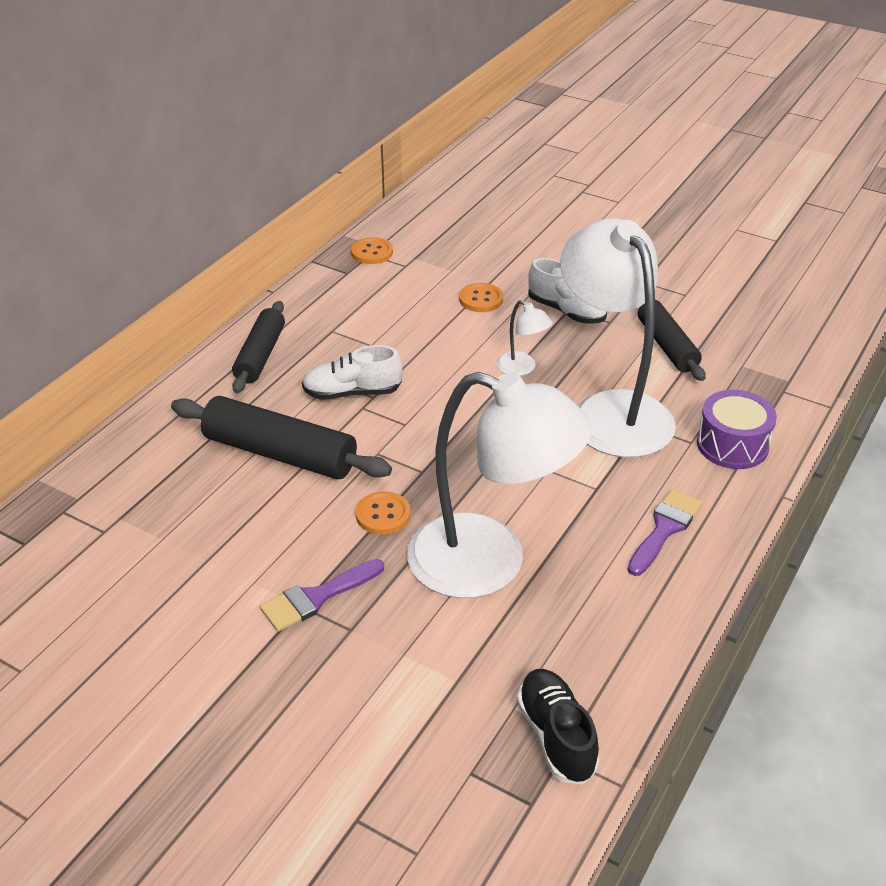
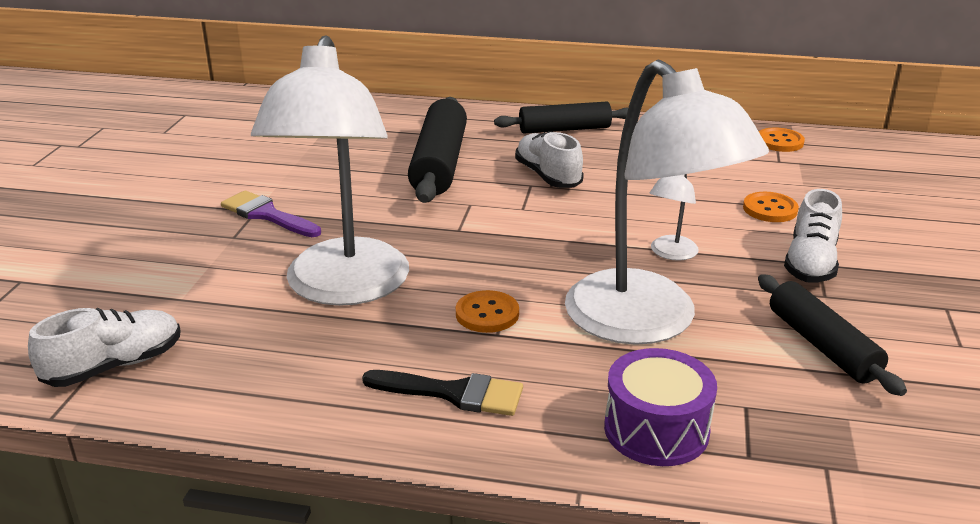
camera: 70 degrees right, 10 degrees down
(383, 515) = (385, 223): orange button -> orange button (487, 314)
(556, 736) = (114, 366): black shoe -> white shoe
(611, 410) = (646, 323): white lamp -> white lamp turned 105 degrees clockwise
(665, 529) = (453, 393): purple brush -> black brush
(666, 346) = (822, 345): black rolling pin -> black rolling pin turned 75 degrees counterclockwise

